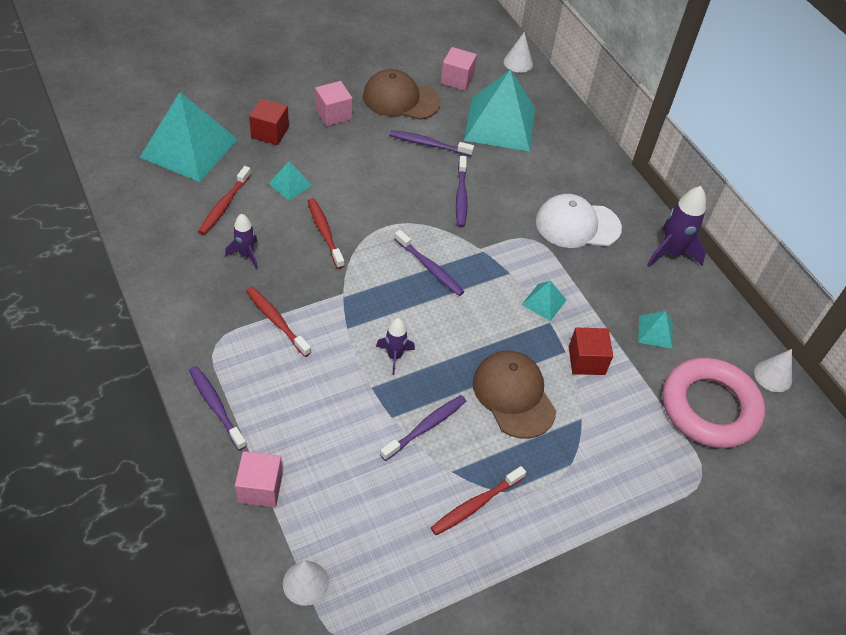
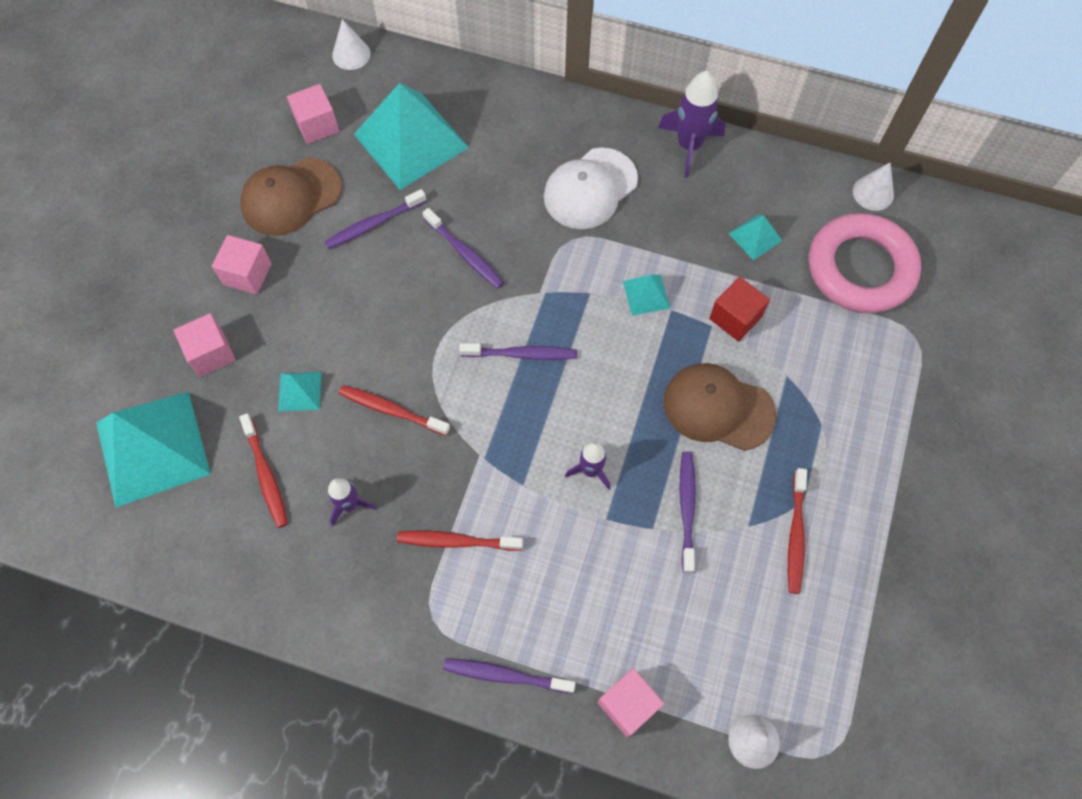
camera: 40 degrees left, 15 degrees up
(270, 132) = (211, 353): red cube -> pink cube

